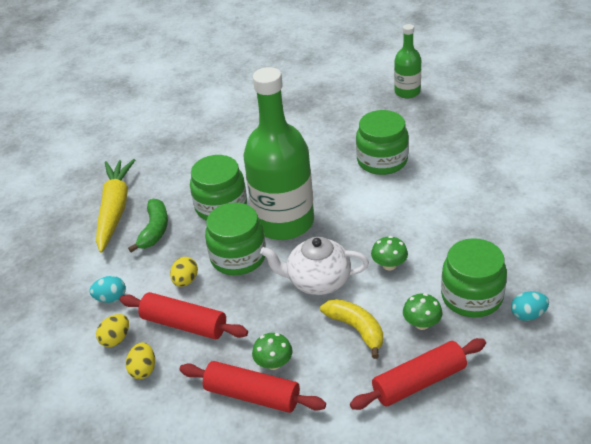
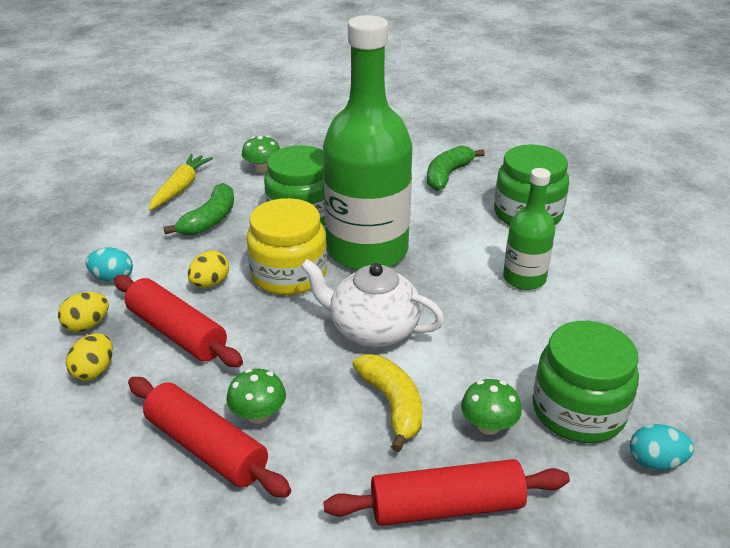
camera: 15 degrees right, 5 degrees down
(115, 210) = (180, 188): yellow carrot -> yellow carrot, size x0.64
(238, 257) = (289, 274): green jar -> yellow jar
(311, 143) = (447, 175): none -> green banana
(389, 265) = (478, 337): green mushroom -> green mushroom (262, 169)
(407, 92) = (595, 149): green bottle -> green bottle (524, 278)

